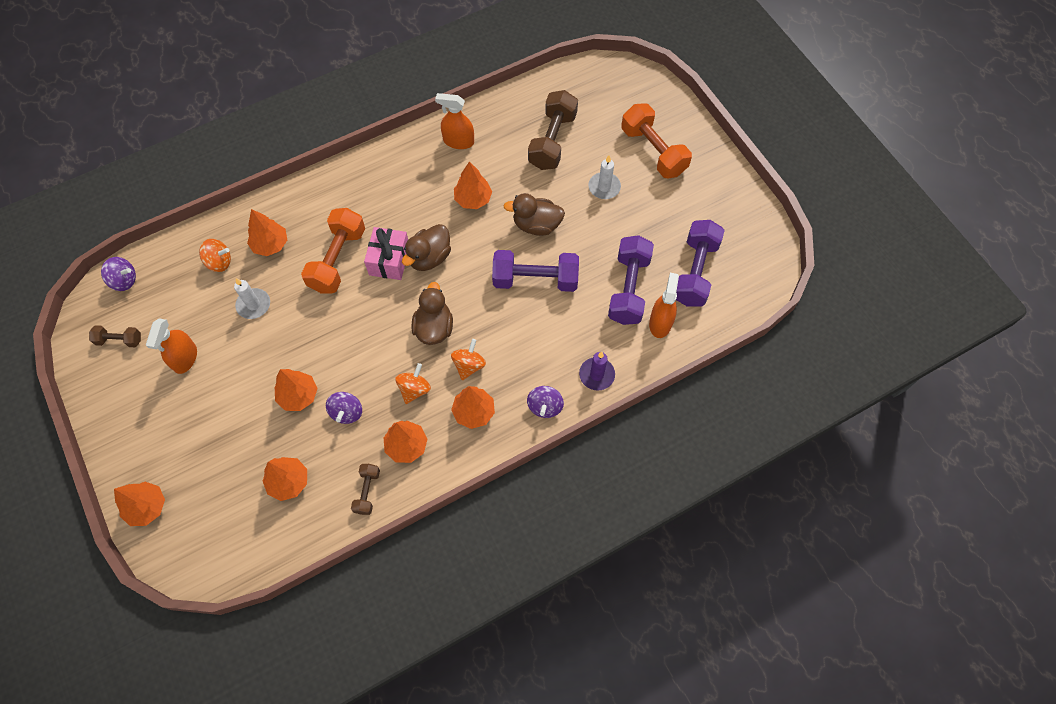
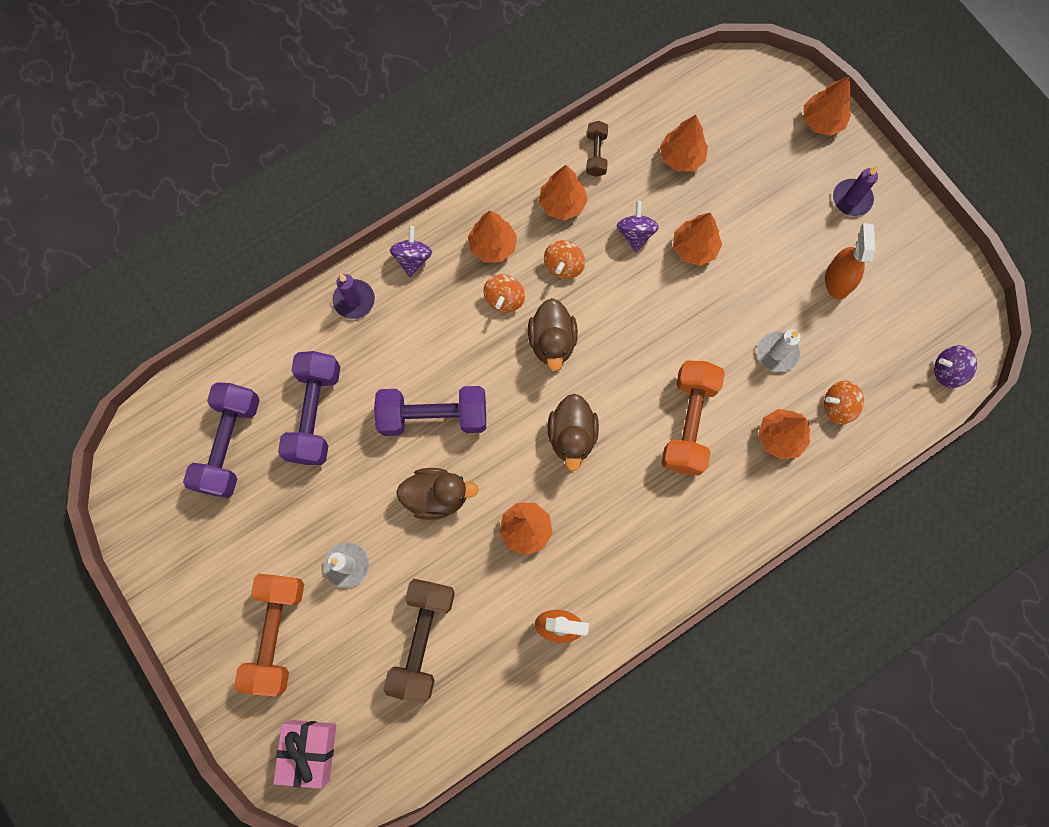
camera: 175 degrees right, 10 degrees up
(119, 340) = (922, 295): brown dumbbell -> none
(147, 428) = (851, 199): none -> purple candle
(389, 260) = (622, 427): pink gift -> pink gift (310, 750)
(429, 257) = (572, 436): brown duck -> brown duck turned 150 degrees clockwise
(653, 151) = (277, 633): orange dumbbell -> orange dumbbell turned 45 degrees clockwise
(660, 323) = (277, 371): orange spray bottle -> none

